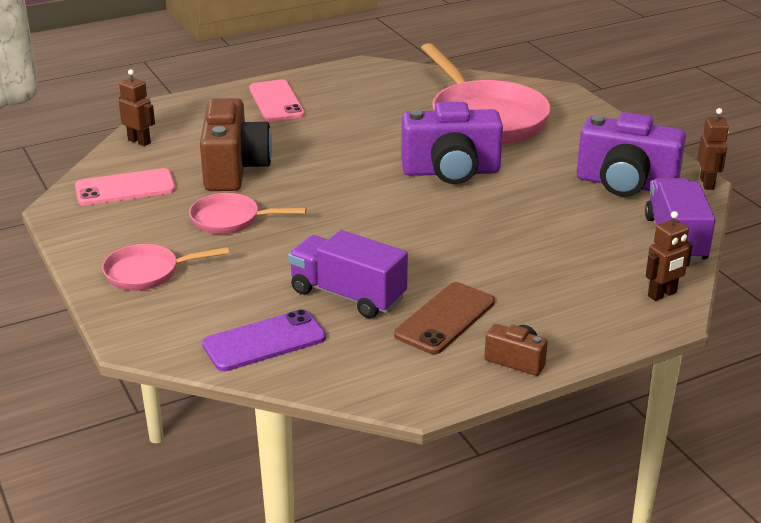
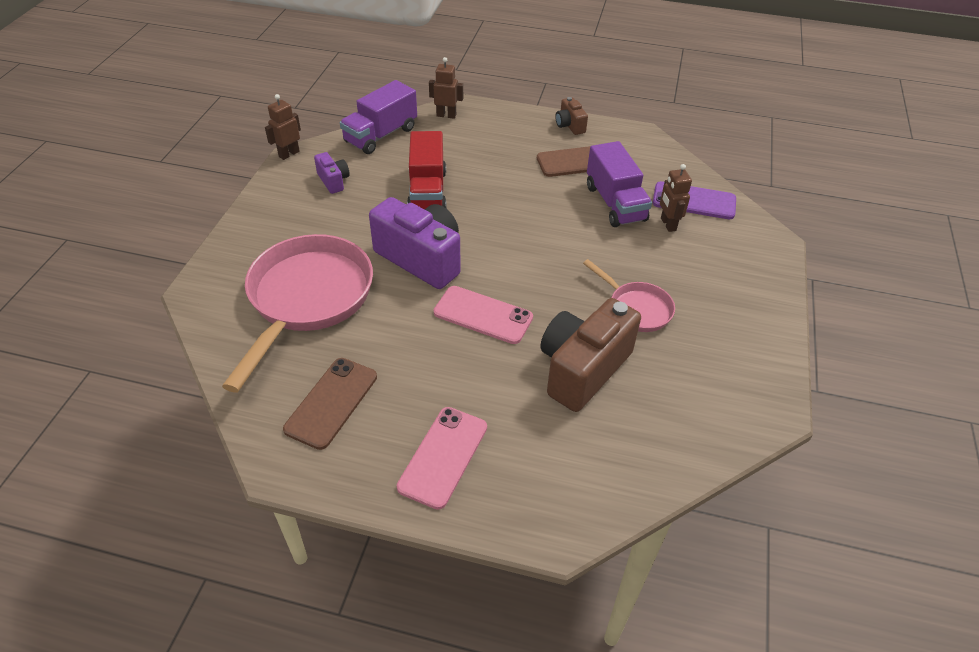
camera: 140 degrees left, 15 degrees up
(125, 188) = (699, 403): pink phone -> pink phone (483, 315)
(139, 141) = (641, 477): brown robot -> brown robot (668, 224)
(148, 273) = (735, 291): pink pan -> none
(378, 92) = (331, 402): none -> brown phone
(536, 216) = (427, 191): none -> red truck
(625, 184) = (333, 181): purple camera -> purple camera, size x0.48

